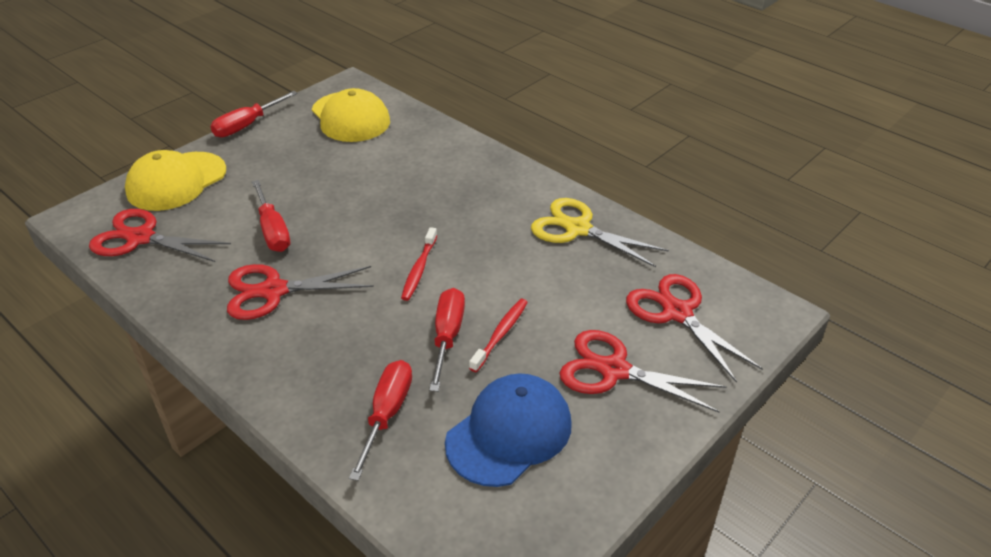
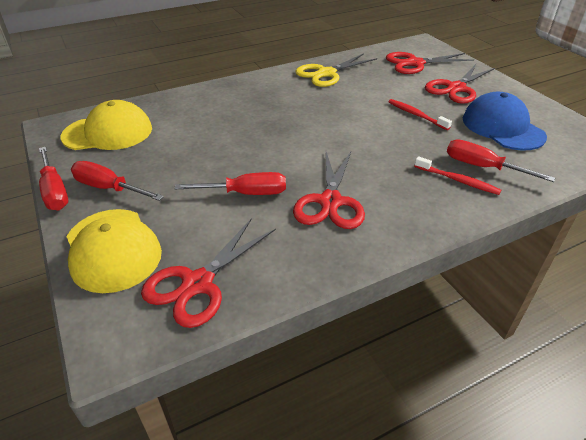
camera: 70 degrees left, 0 degrees up
(419, 269) = (337, 132): red toothbrush -> red toothbrush (457, 180)
(447, 337) = (413, 133): red screwdriver -> red screwdriver (109, 188)

